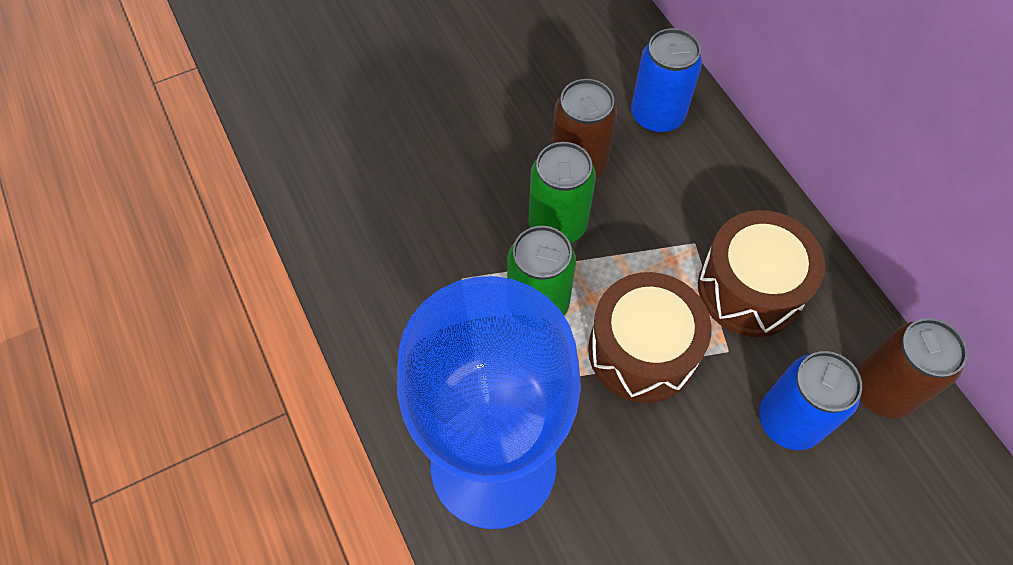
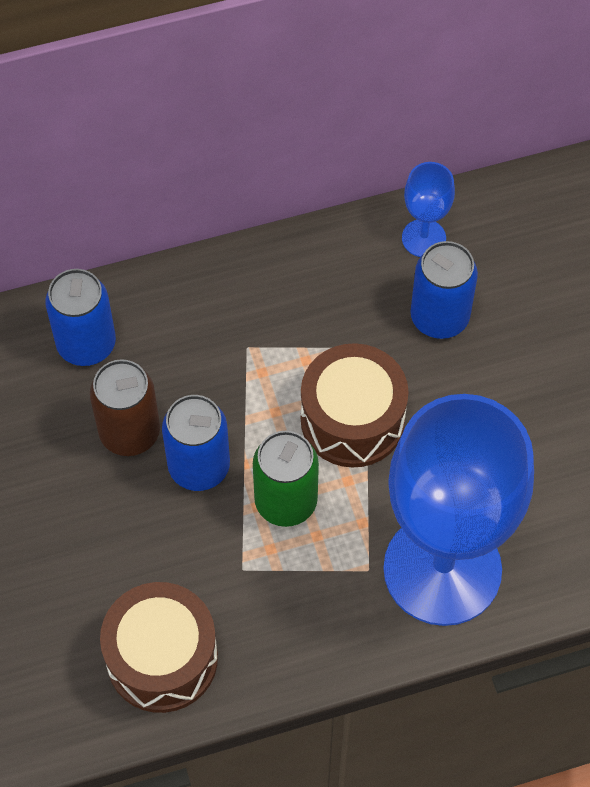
camera: 80 degrees left, 0 degrees up
(557, 224) = (199, 467): green can -> blue can
(750, 288) = (306, 313): brown drum -> brown drum (162, 658)
(882, 390) = (423, 238): brown can -> blue goblet

